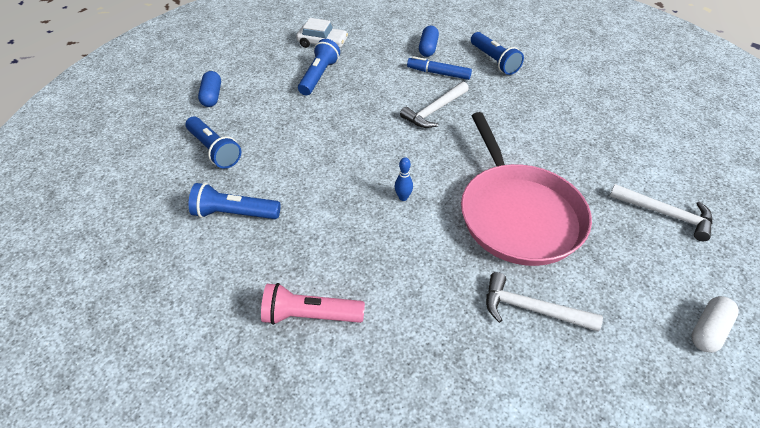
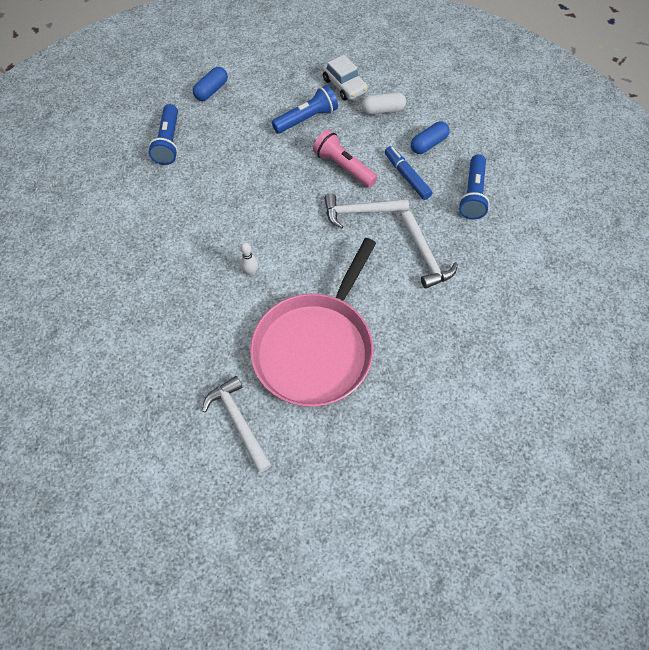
camera: 40 degrees right, 15 degrees up
(234, 213) = (133, 205): blue flashlight -> none
(310, 315) = (105, 314): pink flashlight -> pink flashlight (343, 167)
(403, 197) = (251, 272): blue bowling pin -> white bowling pin
(665, 214) = (432, 437): white hammer -> white hammer (425, 256)
(708, 330) = (340, 540): white capsule -> white capsule (383, 110)

